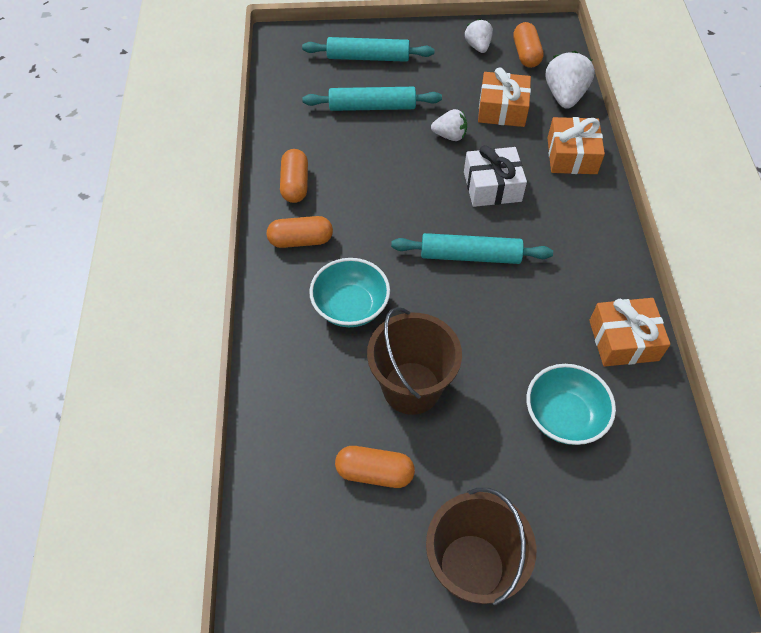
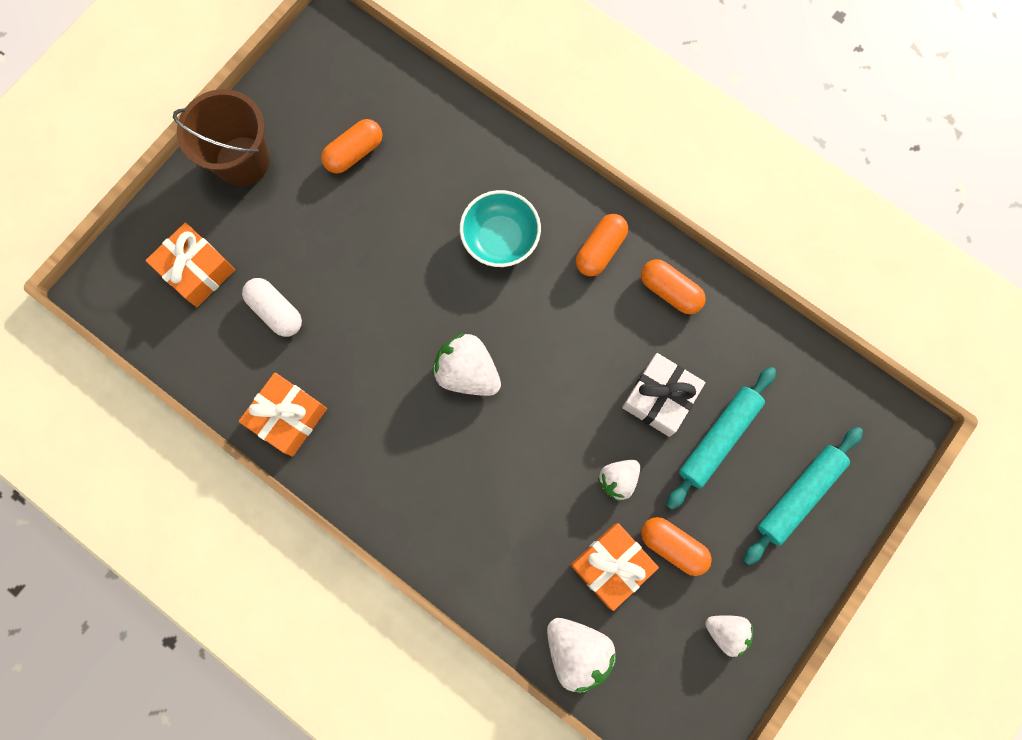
camera: 130 degrees right, 20 degrees up
(411, 388) = (393, 226): brown bucket -> none
(470, 256) = (467, 372): turquoise rolling pin -> white strawberry
(492, 186) = (523, 461): white gift -> white gift (660, 398)
(526, 54) = (672, 674): orange capsule -> orange capsule (673, 546)
(563, 416) = (276, 311): turquoise bowl -> white capsule
(572, 156) = (496, 574): orange gift -> orange gift (197, 270)

